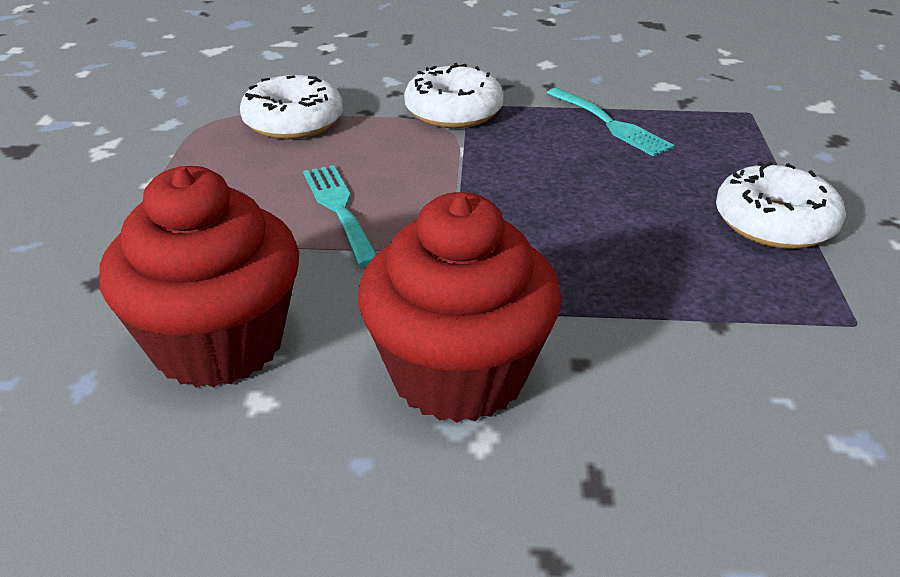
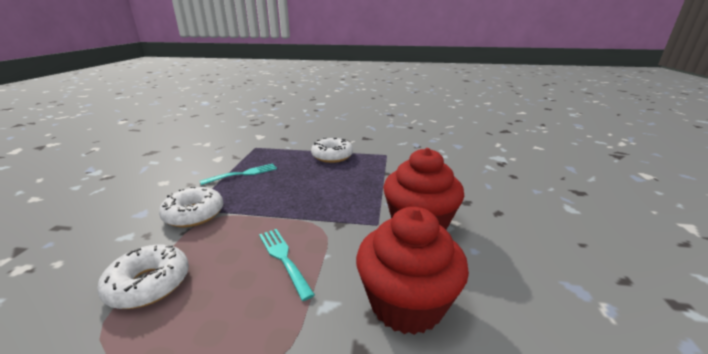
camera: 85 degrees left, 10 degrees down
(339, 209) = (283, 258): turquoise fork -> turquoise fork turned 75 degrees clockwise

